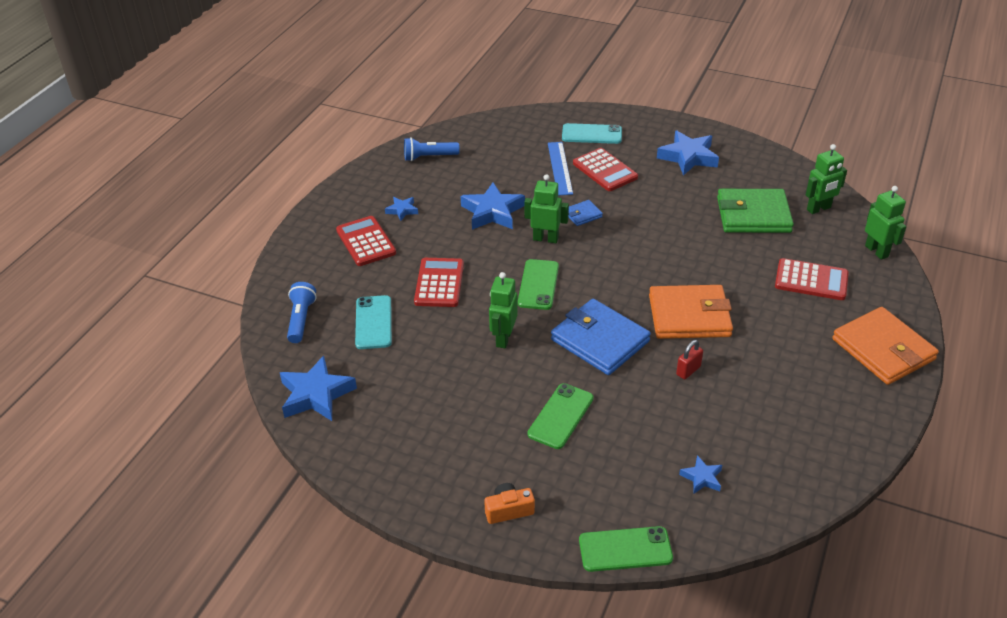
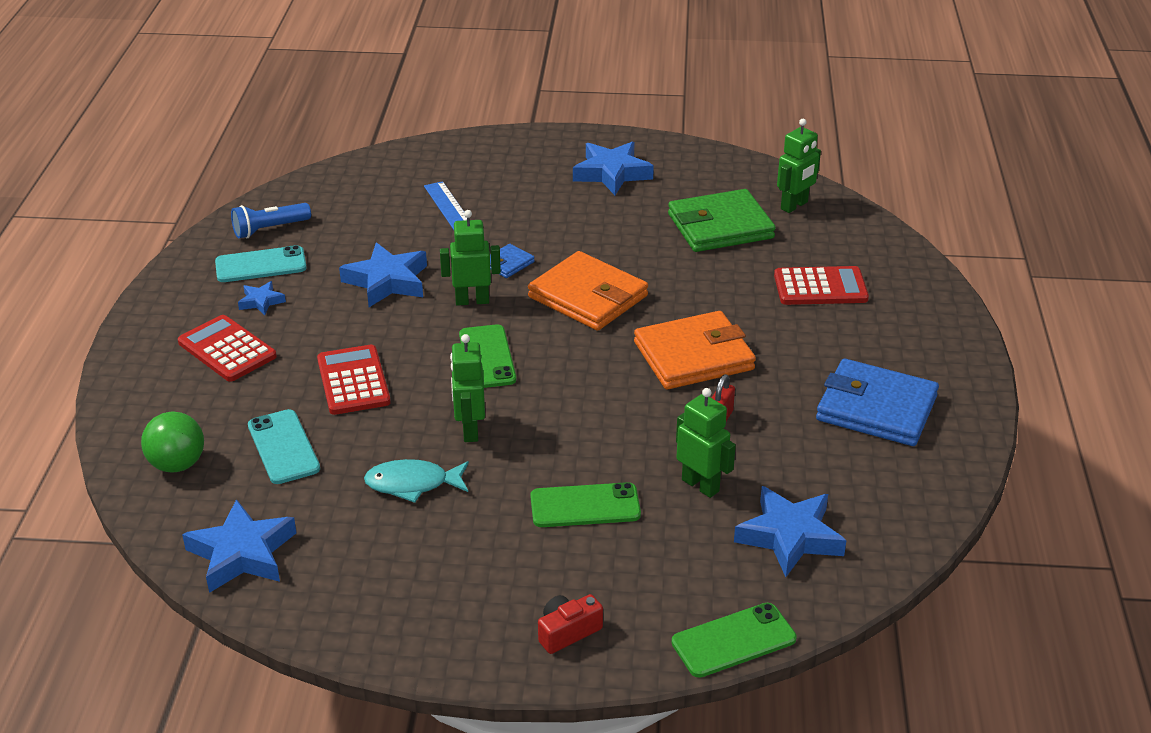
camera: 20 degrees left, 5 degrees down
(301, 319) = (177, 464): blue flashlight -> green ball
(448, 370) = (412, 484): none -> turquoise fish
(508, 510) = (567, 632): orange camera -> red camera
(560, 416) = (585, 506): green phone -> green phone turned 75 degrees clockwise
(592, 134) = (477, 166): turquoise phone -> turquoise phone (261, 265)
(600, 340) = (595, 407): blue wallet -> blue wallet (876, 408)
(605, 170) = (513, 206): red calculator -> none
(702, 478) = (789, 536): blue star -> blue star, size x1.94
(876, 251) = (881, 241): green robot -> green robot (700, 485)
(883, 349) = (935, 347): orange wallet -> orange wallet (588, 296)

